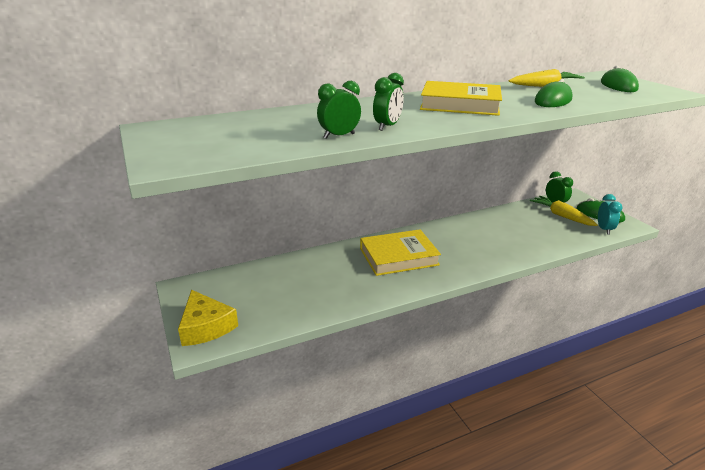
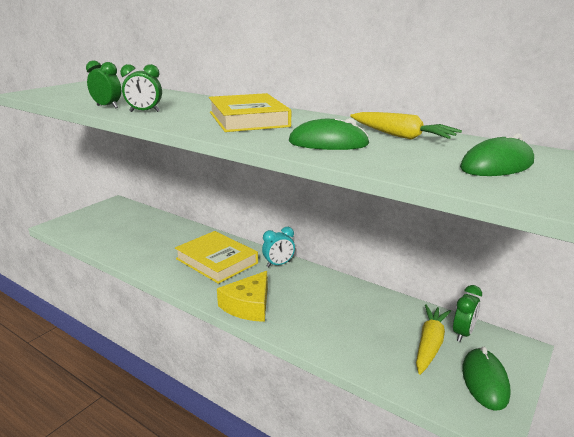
camera: 60 degrees right, 5 degrees down
(206, 327) = (74, 222): yellow cheese -> yellow cheese (248, 305)
(604, 229) = (435, 391): turquoise clock -> turquoise clock (278, 264)

